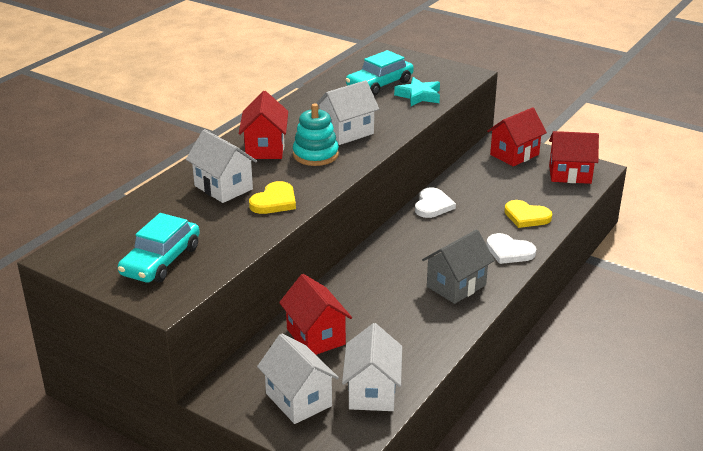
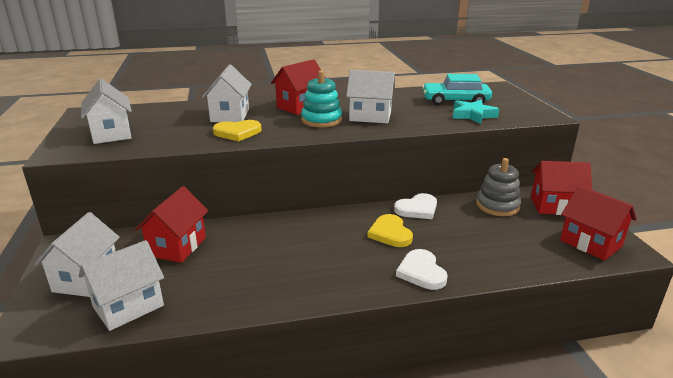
camera: 45 degrees right, 5 degrees down
(161, 261) = (111, 134): turquoise car -> white house
(456, 286) = (329, 272): grey house -> none
(480, 173) = (497, 206): none -> grey stacking toy
(526, 216) = (486, 254): yellow heart -> yellow heart (390, 233)

